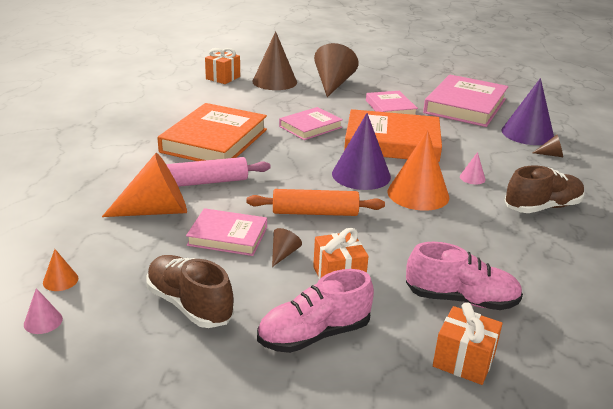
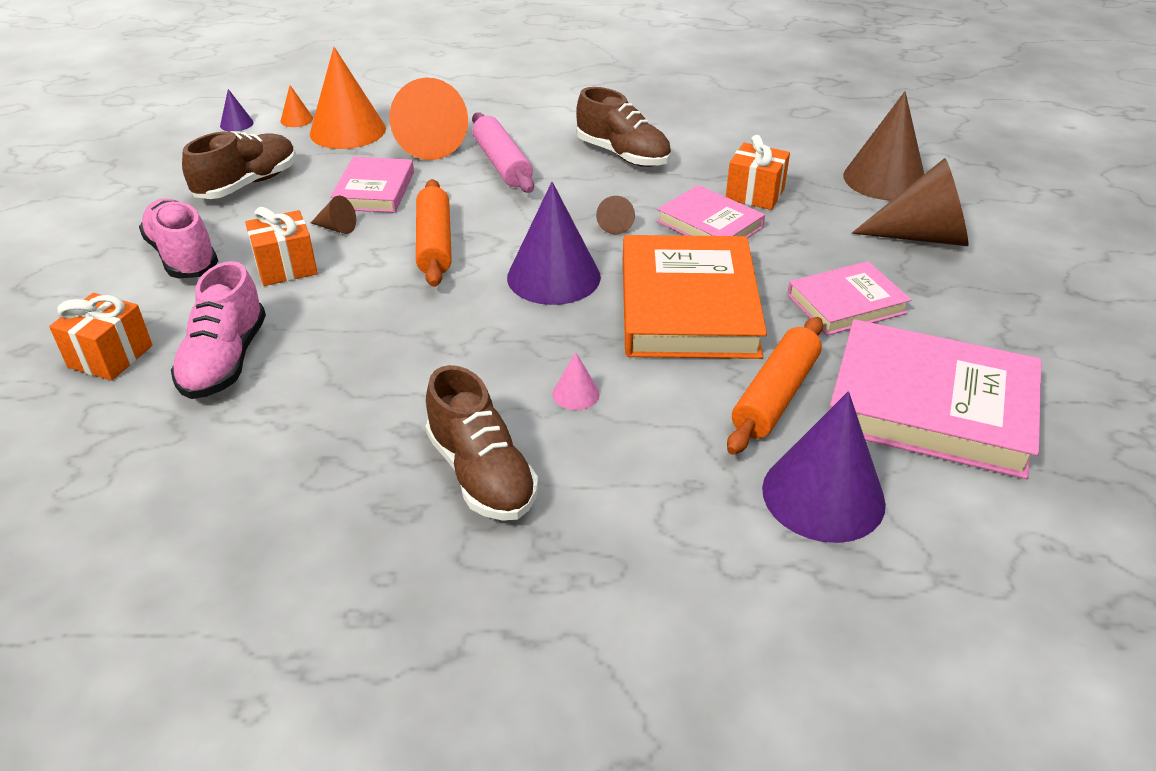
camera: 85 degrees right, 10 degrees up
(43, 321) = (236, 124): pink cone -> purple cone
(214, 141) = (622, 155): orange book -> brown shoe
(223, 78) = (863, 135): orange gift -> orange gift (755, 194)
(418, 194) = (503, 331): orange cone -> orange cone (348, 131)
(464, 133) = (775, 396): none -> orange rolling pin
(551, 155) = (721, 521): brown cone -> brown cone (615, 225)

